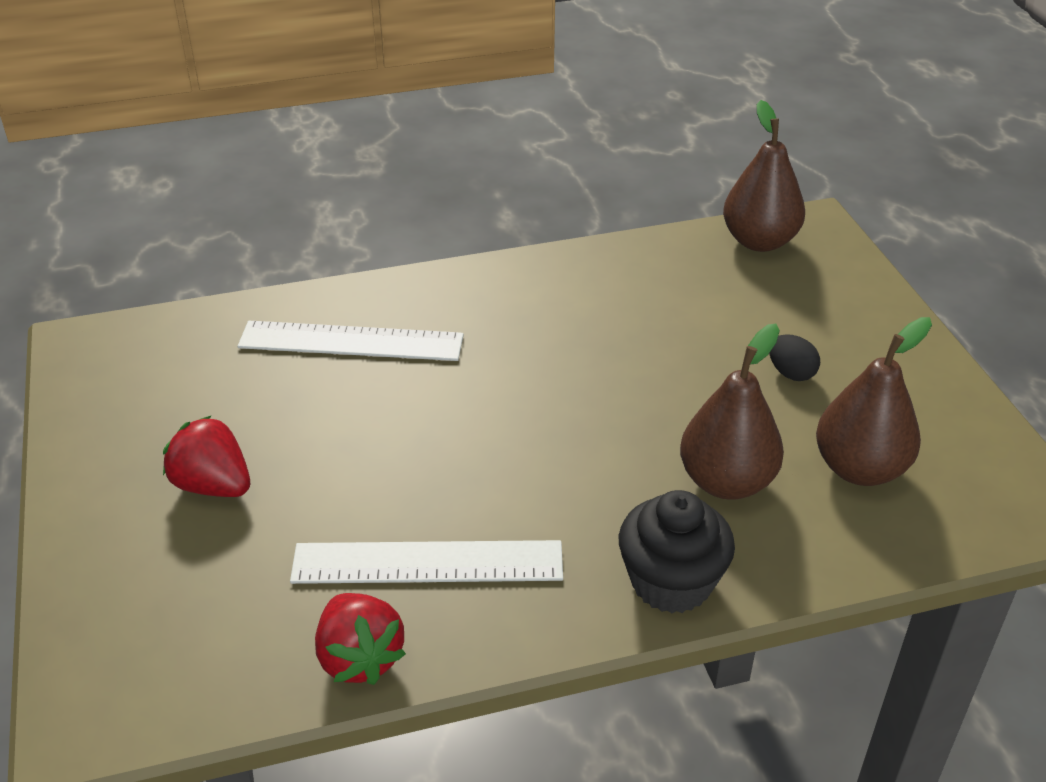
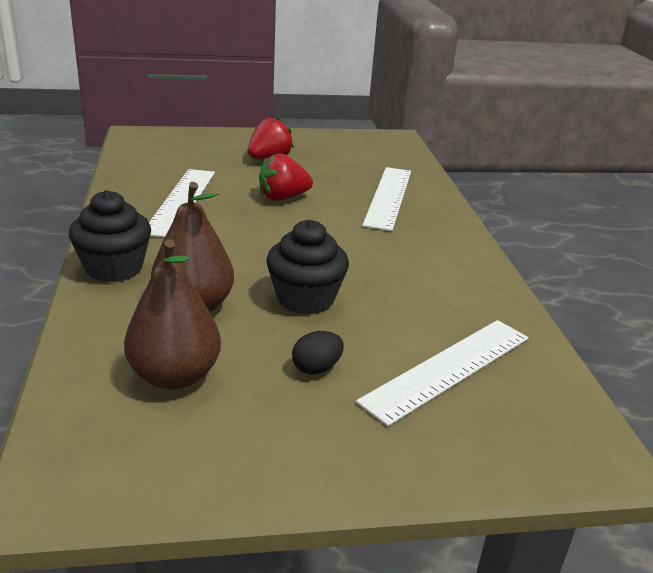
camera: 95 degrees right, 10 degrees down
(359, 658) = (127, 181): red strawberry -> red strawberry (282, 198)
(665, 393) = (305, 298): none -> black cupcake
(745, 293) = (448, 368): none -> white ruler
(759, 241) = (548, 399): brown pear -> none

